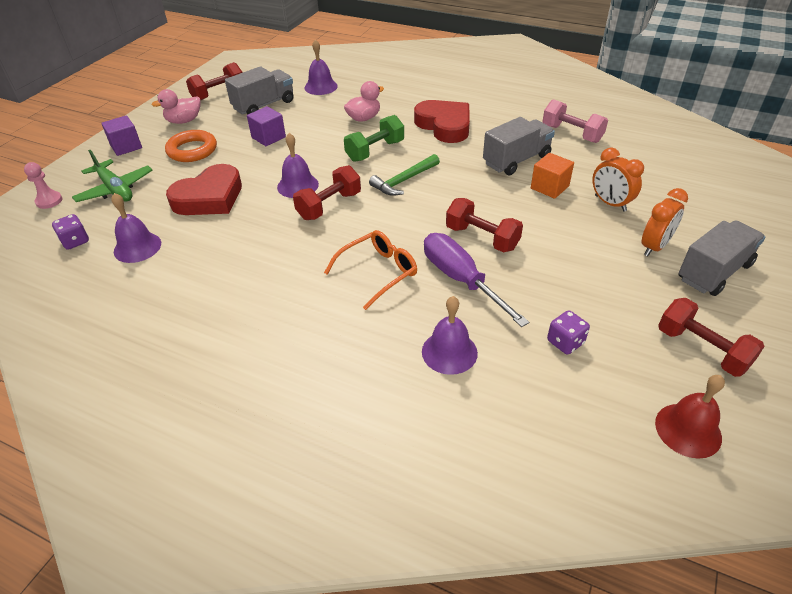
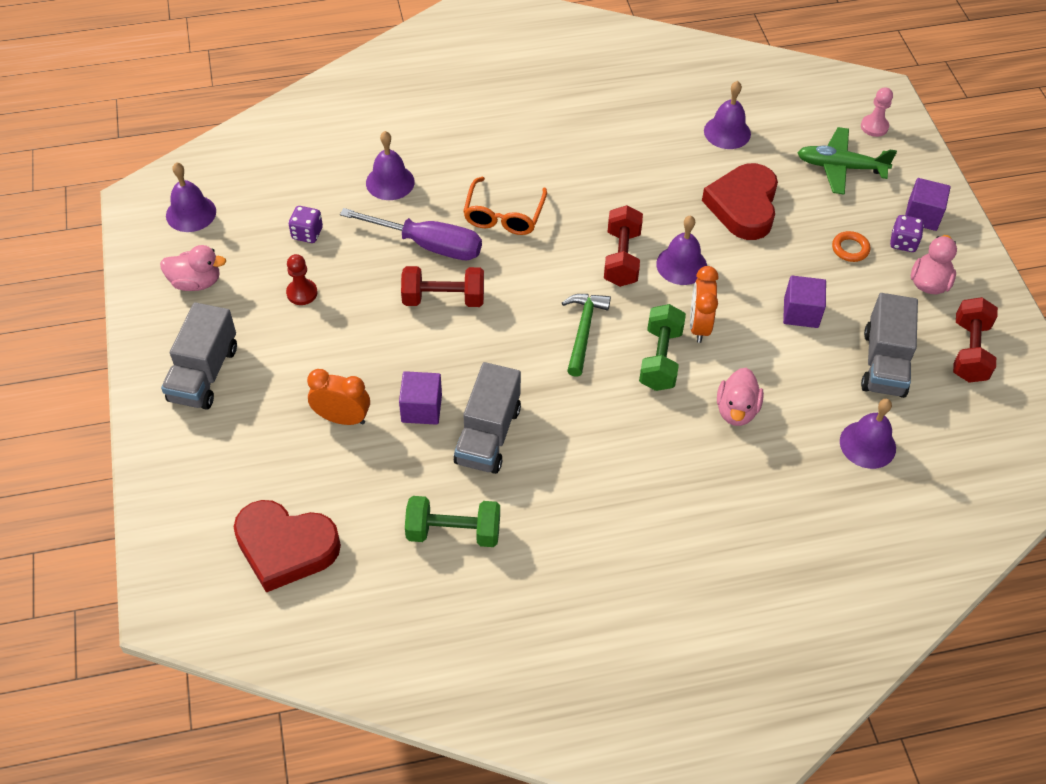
camera: 140 degrees right, 10 degrees up
(75, 241) = (784, 110): purple dice -> purple dice (903, 243)
(192, 150) = (850, 249): orange ring -> orange ring, size x0.57
(444, 125) = (625, 454): red heart -> red heart (285, 547)
(549, 187) = (421, 408): orange cube -> purple cube
(571, 134) = (453, 532): pink dumbbell -> green dumbbell
(598, 293) = (302, 293): none -> red pawn
(654, 247) = (271, 377): orange clock -> orange clock (699, 326)
(688, 430) = (191, 213): red bell -> purple bell
(701, 349) = (196, 282): red dumbbell -> pink duck

